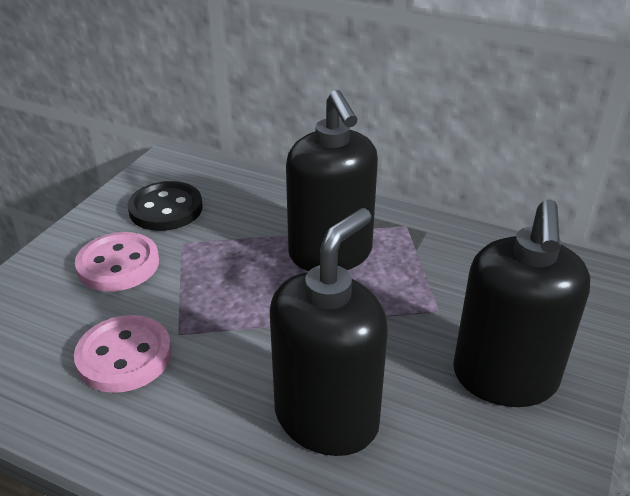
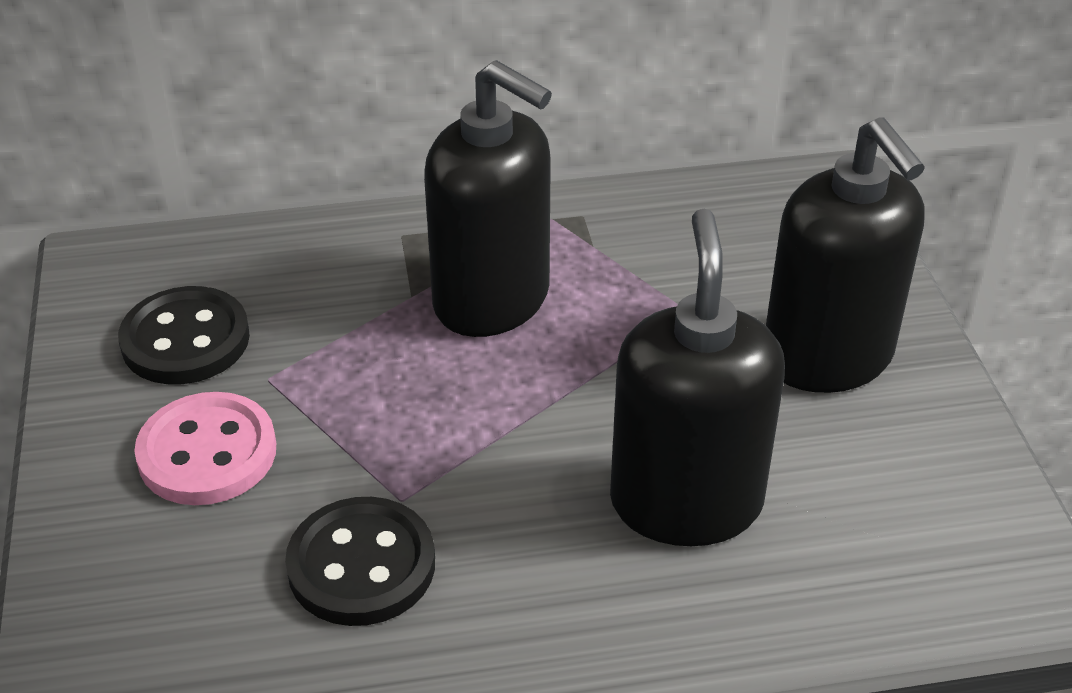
camera: 35 degrees left, 5 degrees up
(124, 356) = (361, 565): pink button -> black button

